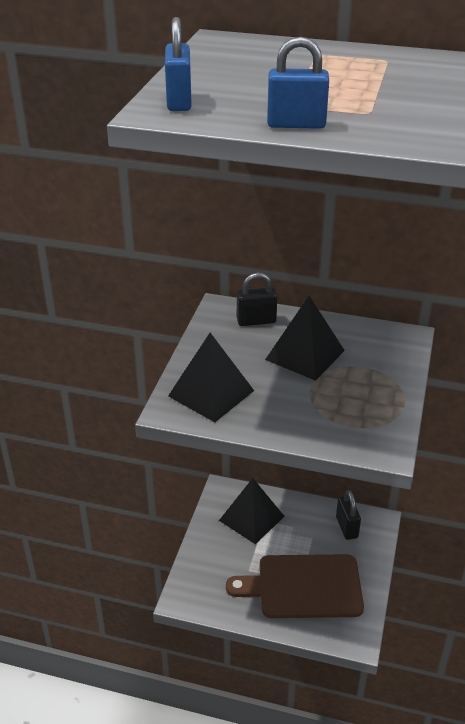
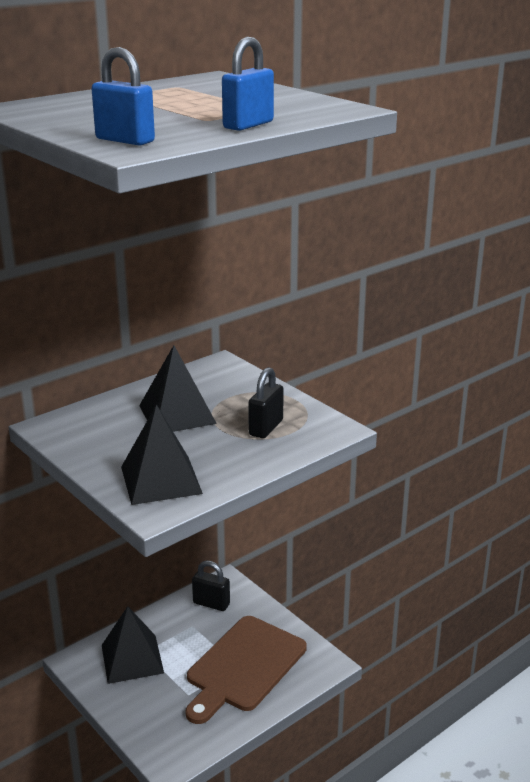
camera: 55 degrees left, 10 degrees down
(256, 321) = (95, 417): black padlock -> black padlock (266, 428)

